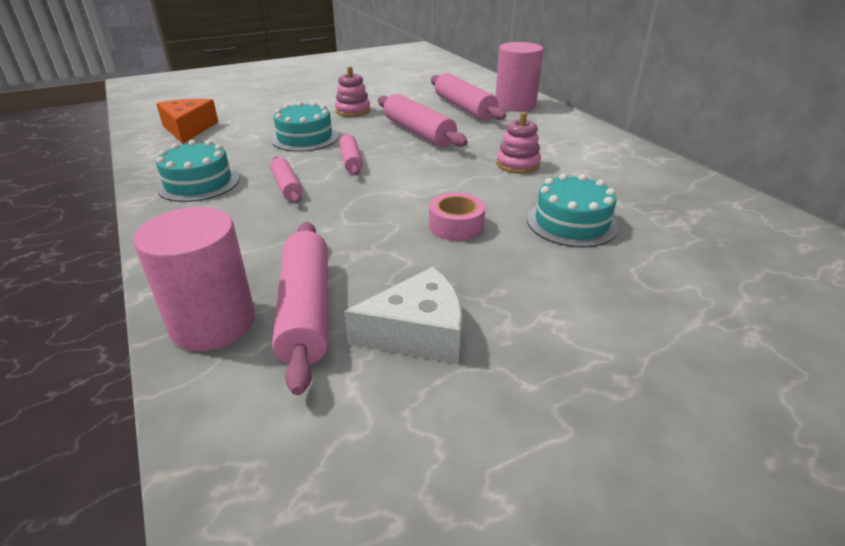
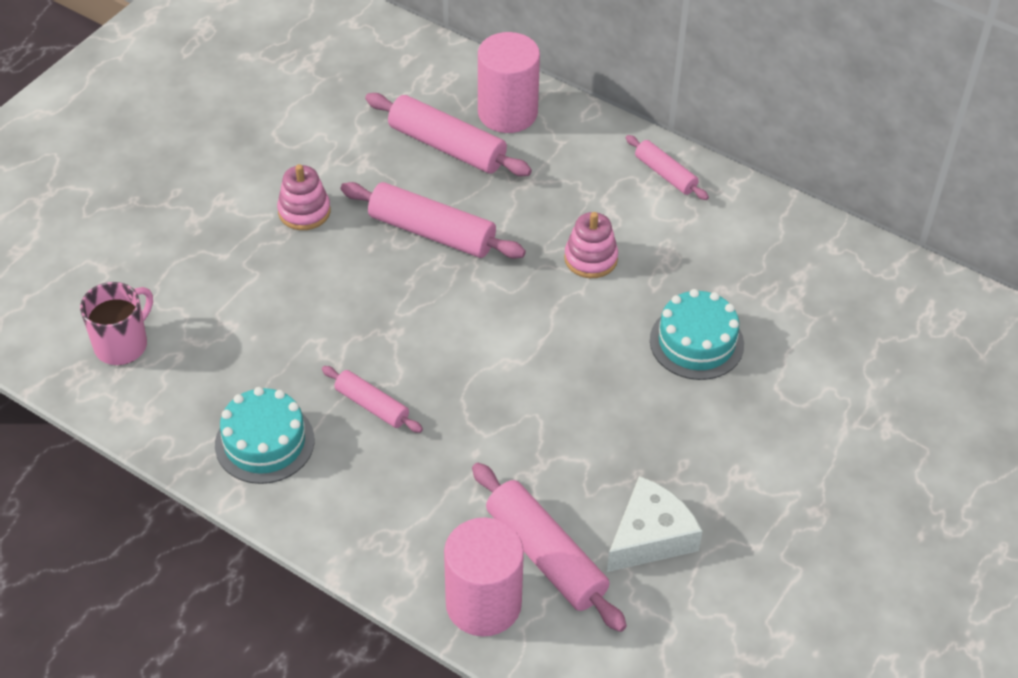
camera: 30 degrees left, 15 degrees up
(188, 129) = (122, 344): orange cheese -> pink mug
(305, 138) = (300, 302): turquoise cake -> none
(351, 161) = (401, 328): pink rolling pin -> pink rolling pin (665, 174)
(456, 226) = (594, 393): pink tape -> none

